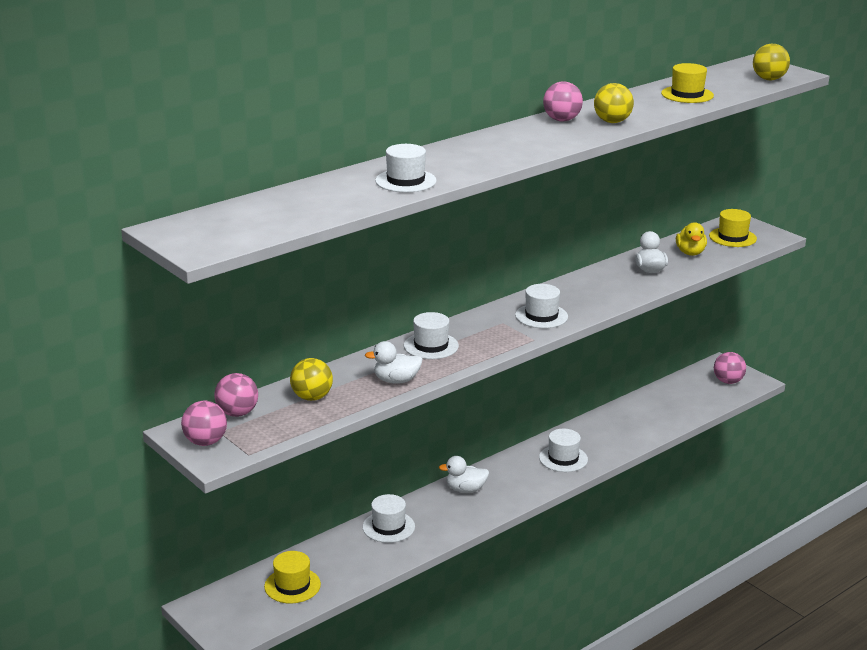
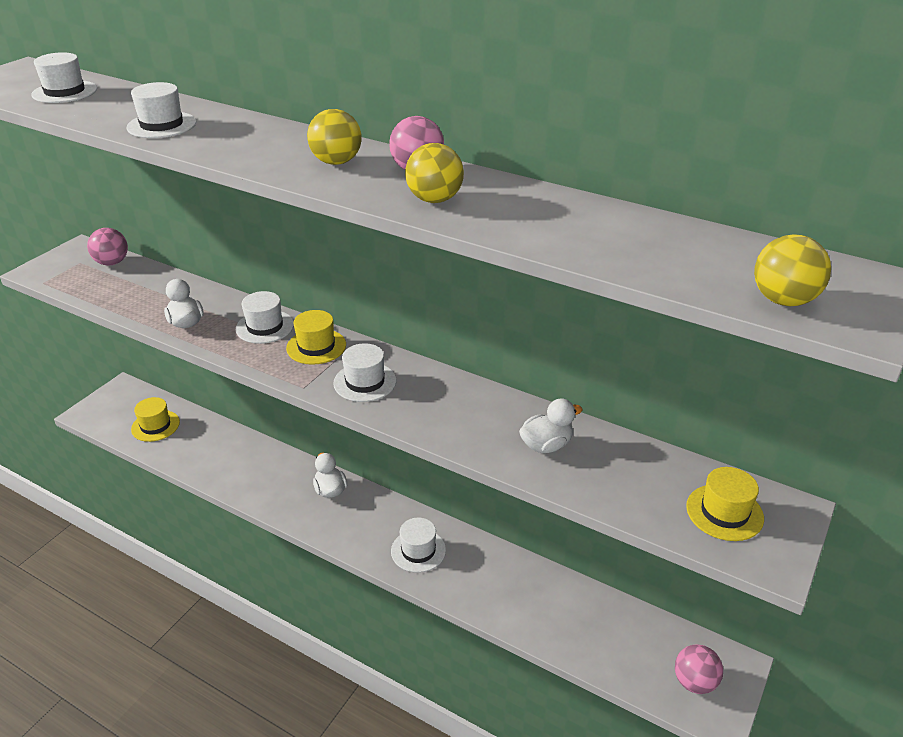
camera: 70 degrees right, 10 degrees up
(205, 442) = (63, 261): pink ball -> none
(312, 397) = (145, 288): yellow ball -> yellow ball (336, 162)
(388, 527) = (252, 456): white hat -> white hat (65, 92)
(687, 94) = (611, 237): yellow hat -> yellow hat (316, 346)
(690, 253) = (632, 475): yellow duck -> none

